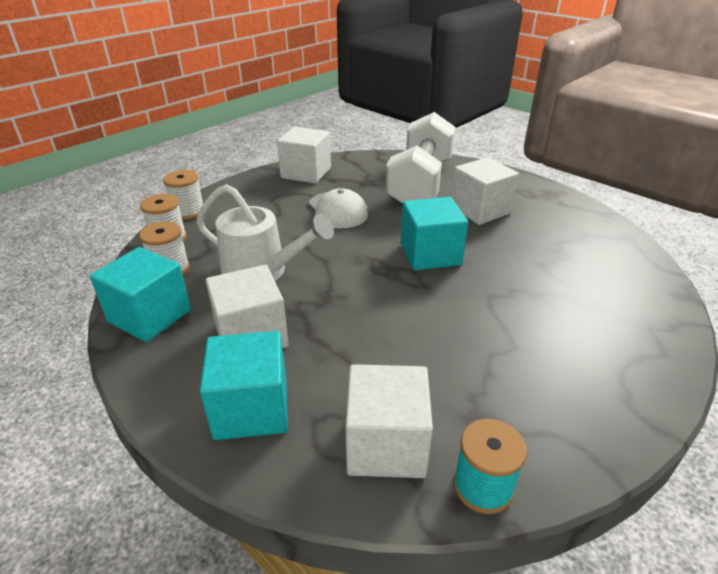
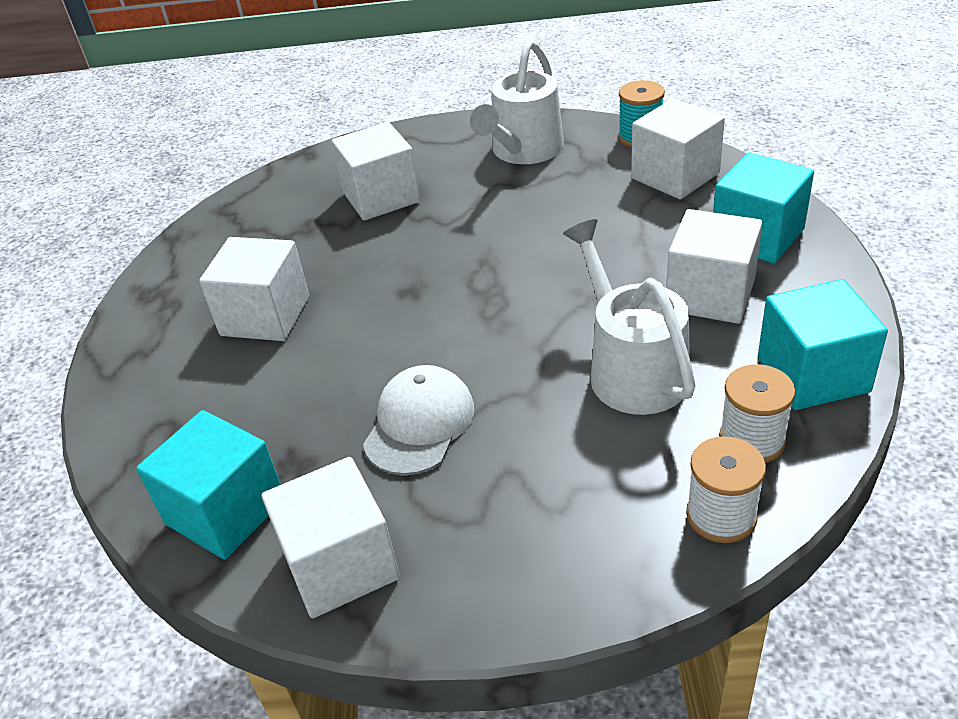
camera: 130 degrees left, 5 degrees up
(188, 211) = (646, 577): white spool -> none
(420, 183) = (234, 410): white dumbbell -> none
(430, 254) = (421, 290): turquoise cube -> turquoise cube (225, 511)
(553, 393) = (523, 151): none -> white watering can
(564, 291) = (381, 197): none -> white cube

